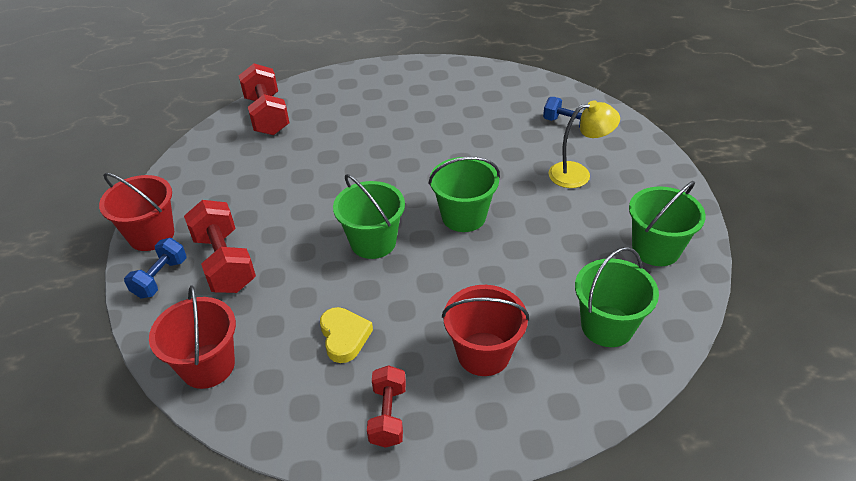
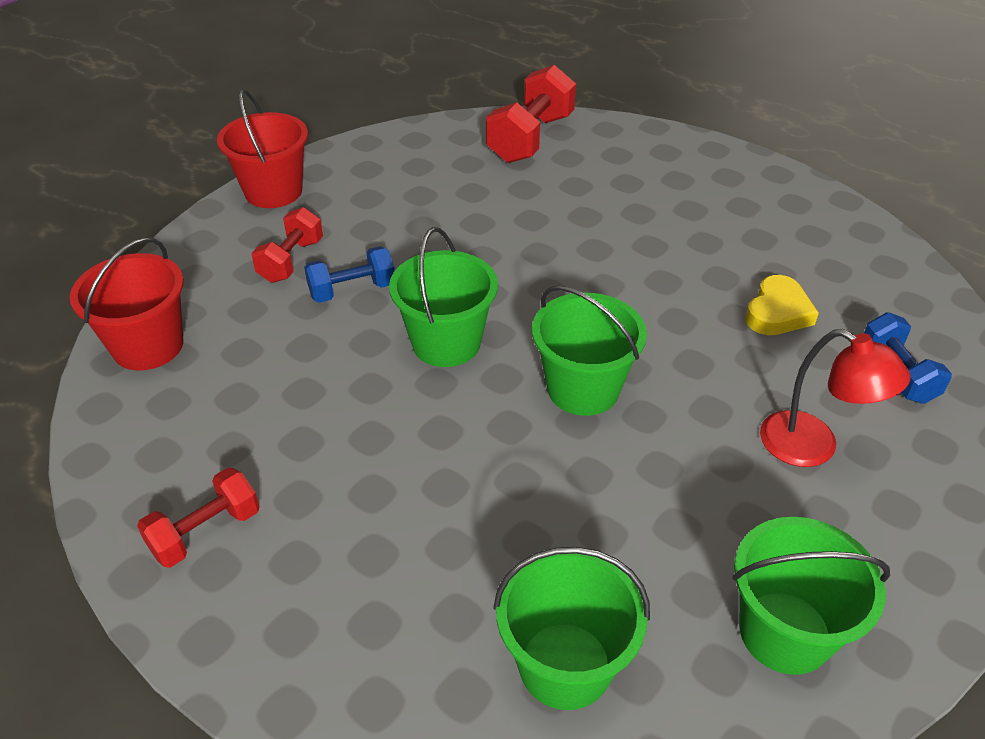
camera: 45 degrees right, 0 degrees up
(161, 278) = (226, 237): blue dumbbell -> blue dumbbell (352, 290)
(225, 262) = (291, 261): red dumbbell -> red dumbbell, size x0.62
(344, 337) = (282, 417): yellow heart -> yellow heart (777, 312)
(483, 354) = (380, 559): red bucket -> none
(578, 174) = (813, 447): yellow lamp -> red lamp

